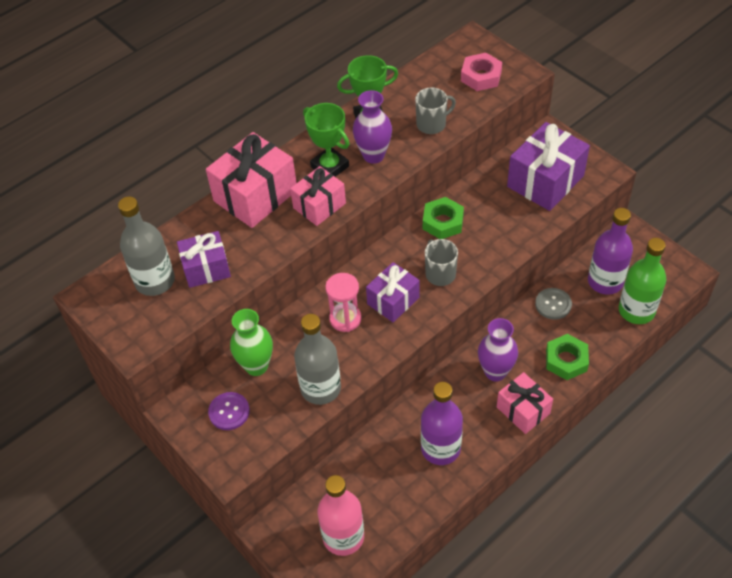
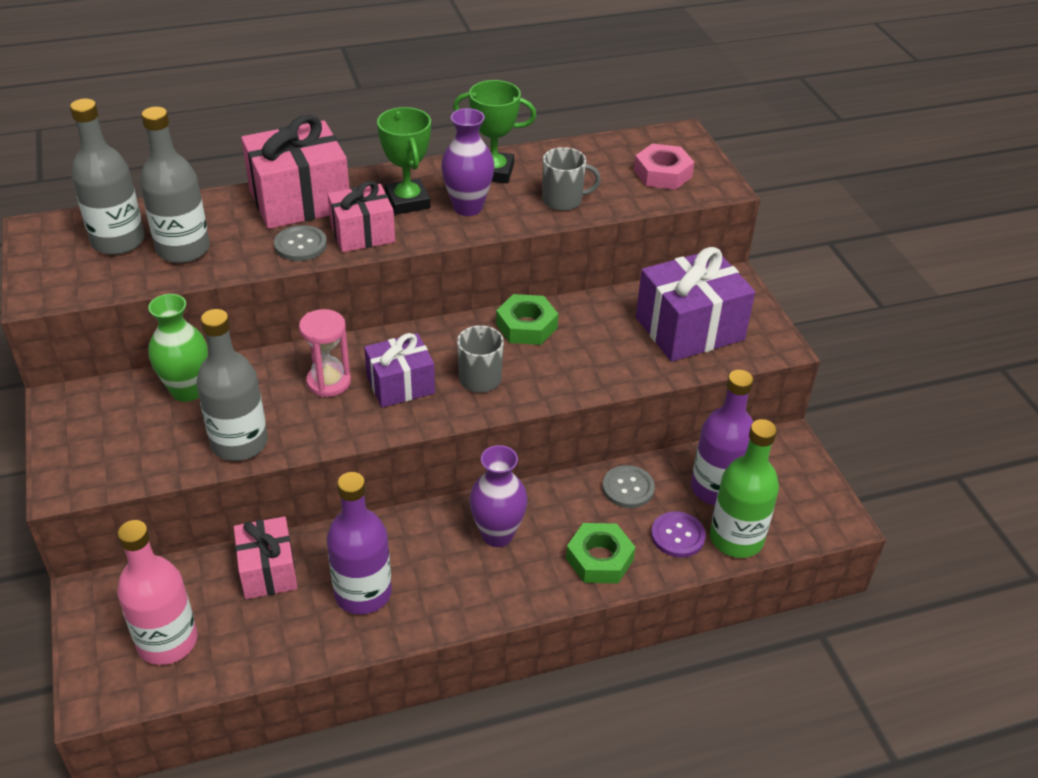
camera: 20 degrees right, 10 degrees down
(206, 268) = (183, 249): purple gift -> grey bottle
(229, 412) = (116, 425): purple button -> purple button (677, 536)
(284, 232) = (300, 245): none -> grey button
(523, 410) = (500, 594): pink gift -> pink gift (268, 571)

